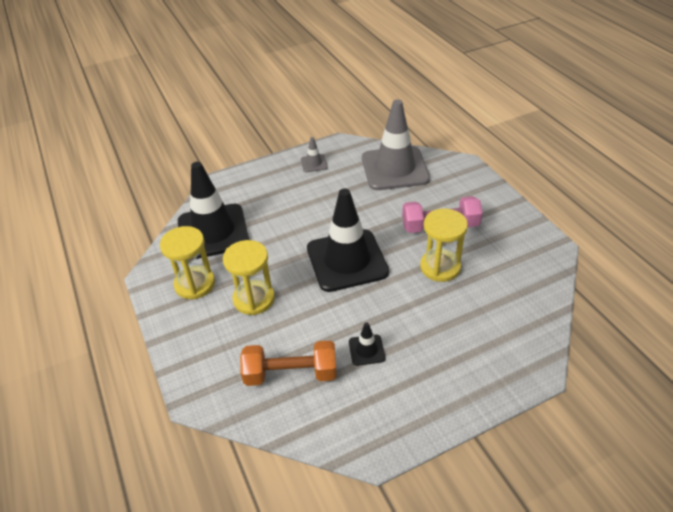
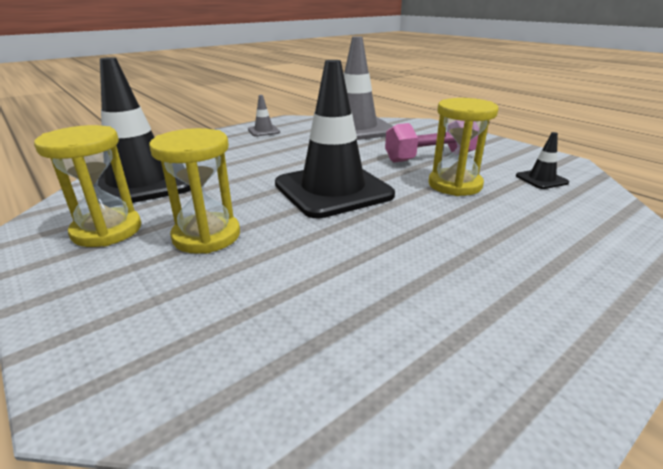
camera: 15 degrees left, 15 degrees down
(291, 374) = (292, 320): orange dumbbell -> none
(366, 350) = (410, 272): black traffic cone -> black traffic cone (541, 179)

